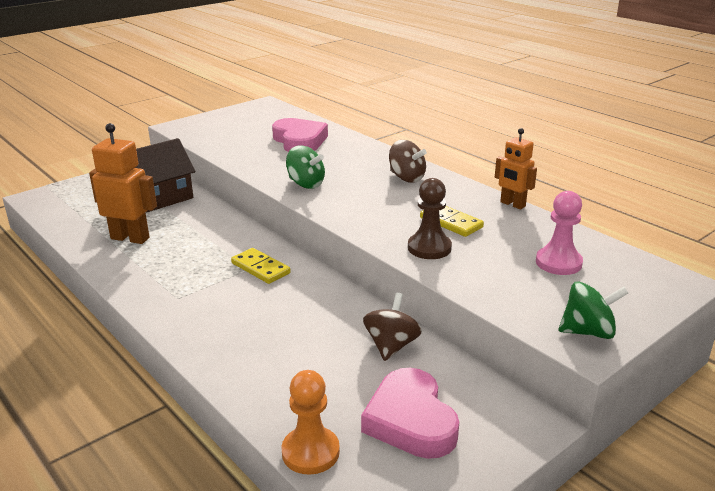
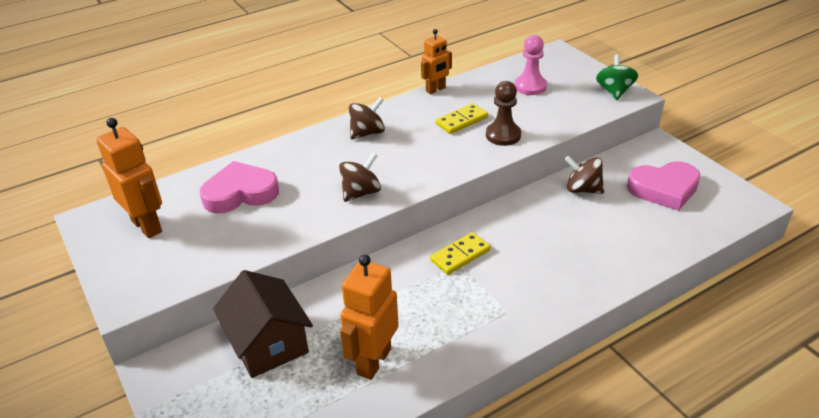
camera: 80 degrees left, 10 degrees up
(257, 120) = (147, 226): none -> orange robot
(306, 184) = (361, 192): green spinning top -> brown spinning top
(310, 452) = (702, 233): orange pawn -> none

